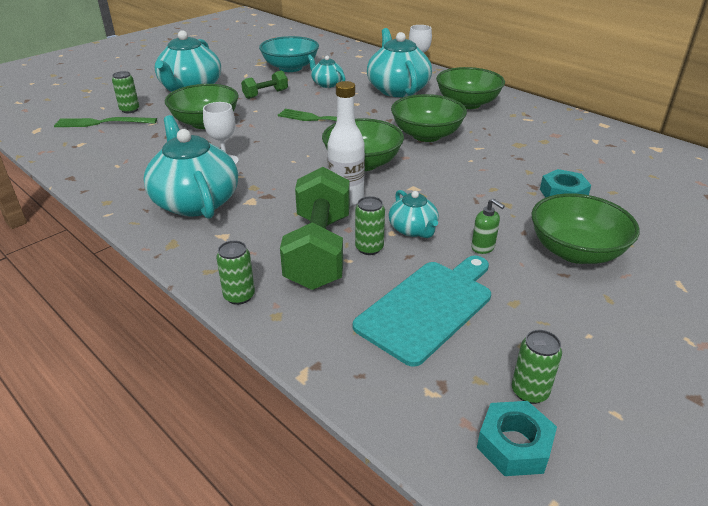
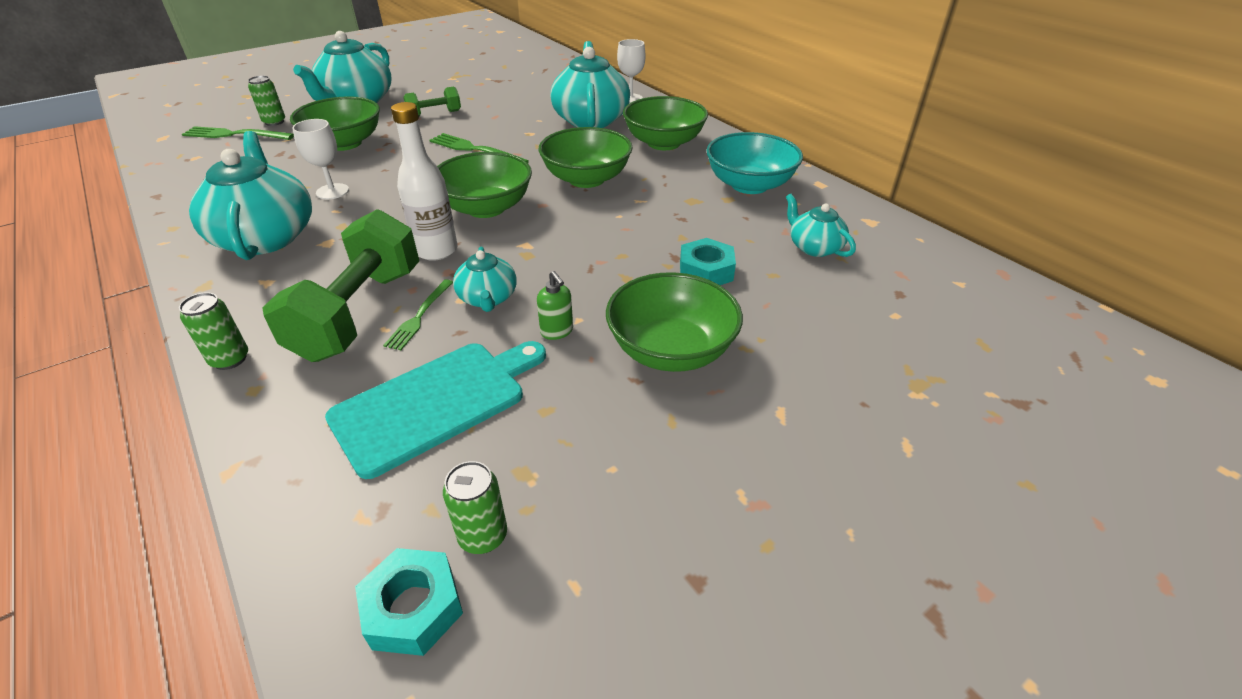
camera: 10 degrees right, 5 degrees up
(290, 68) = (485, 84): turquoise bowl -> turquoise bowl (749, 185)
(327, 84) = (513, 106): turquoise teapot -> turquoise teapot (814, 247)
(369, 248) = (419, 316): green can -> green fork

